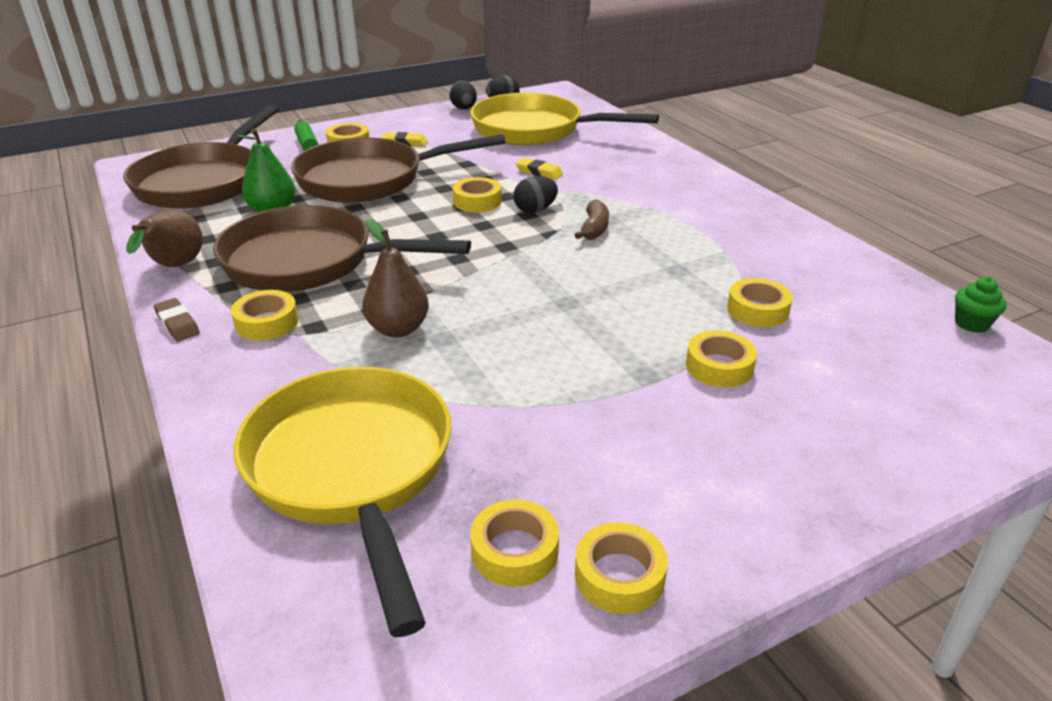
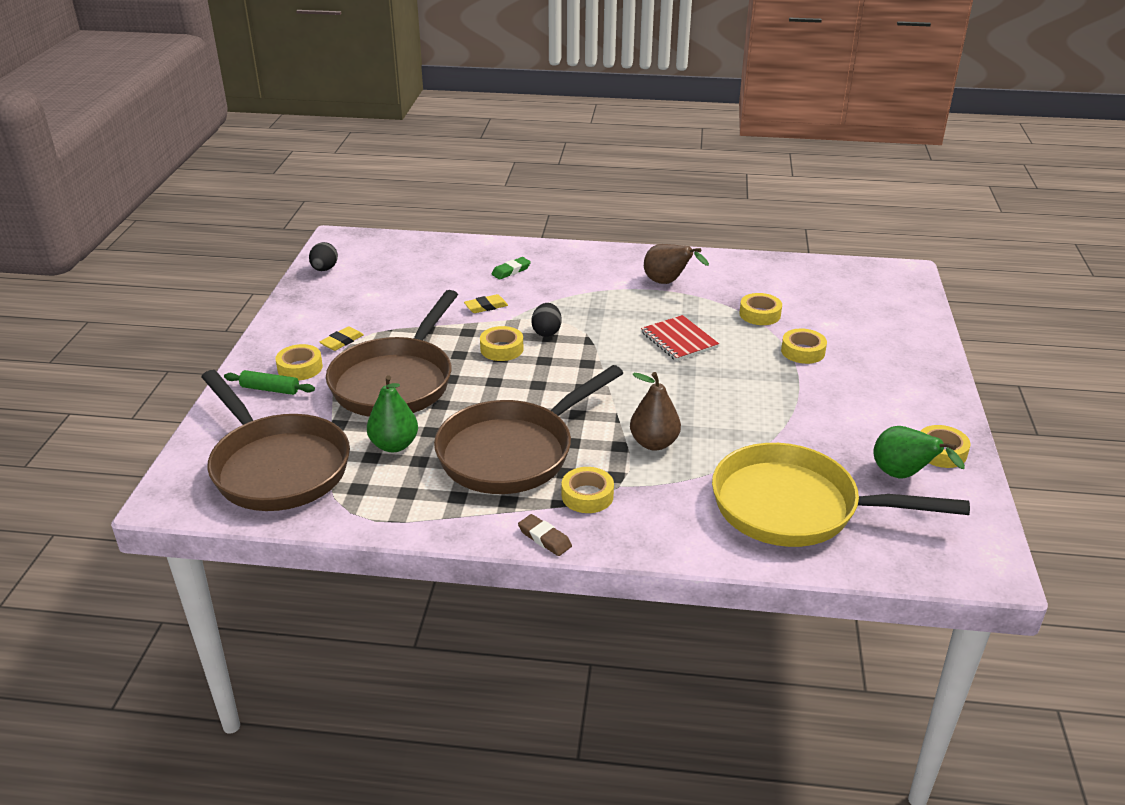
camera: 55 degrees left, 0 degrees up
(174, 267) = (442, 520): brown pear -> brown pear (668, 283)
(177, 324) = (544, 538): brown eraser -> brown eraser turned 45 degrees clockwise
(464, 109) = (309, 290): black egg -> none
(514, 551) = (903, 476): yellow tape -> green pear
(534, 130) = (404, 278): yellow pan -> none
(594, 229) = (602, 322): brown banana -> none
(618, 161) = (511, 271): none -> green eraser
(621, 279) = (679, 340): none -> red notebook
(971, 324) = (832, 265): green cupcake -> none

